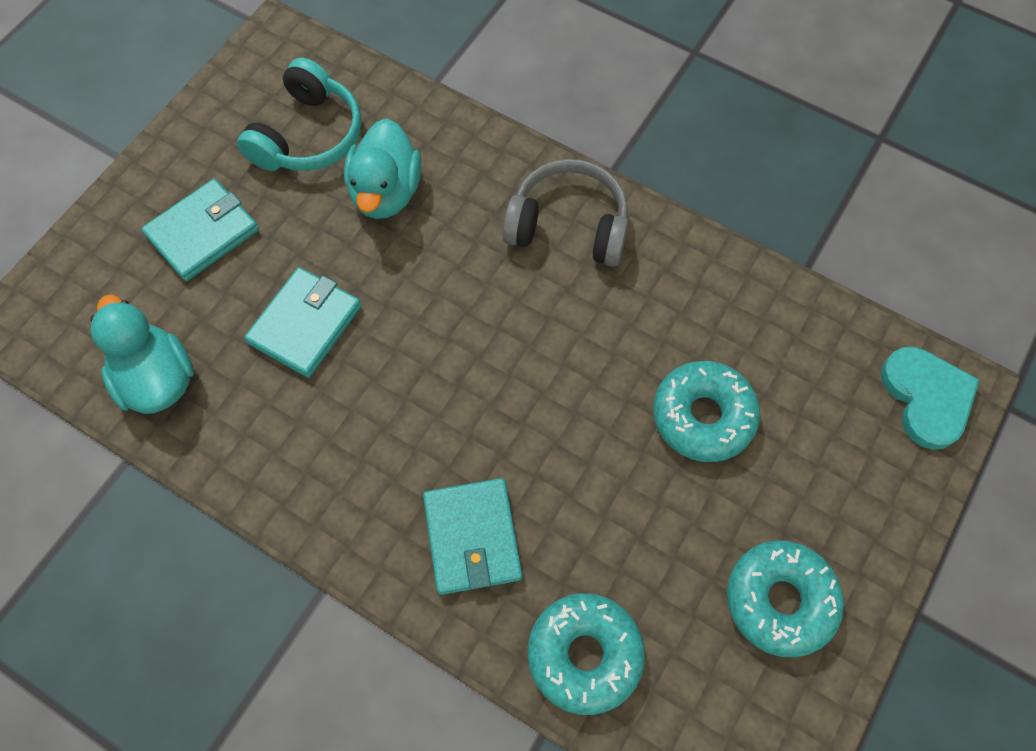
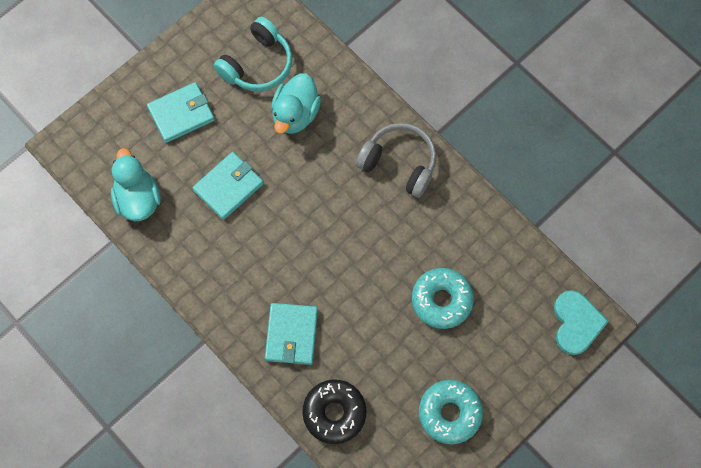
camera: 15 degrees right, 5 degrees up
(584, 655) = (334, 413): turquoise donut -> black donut

